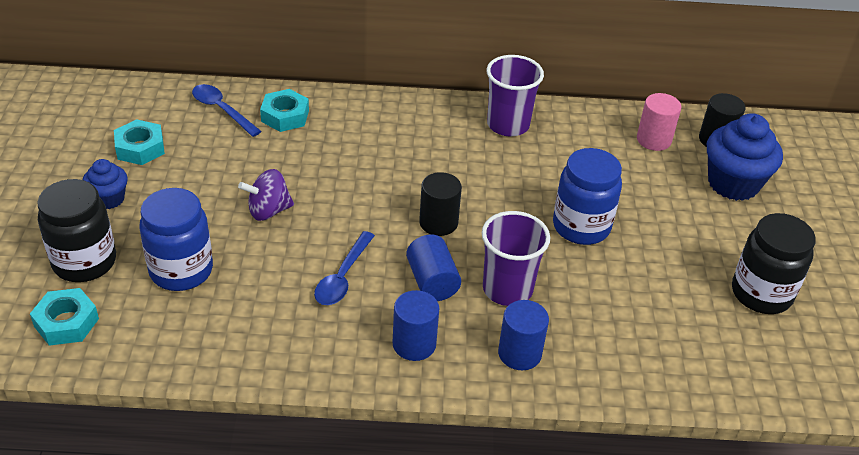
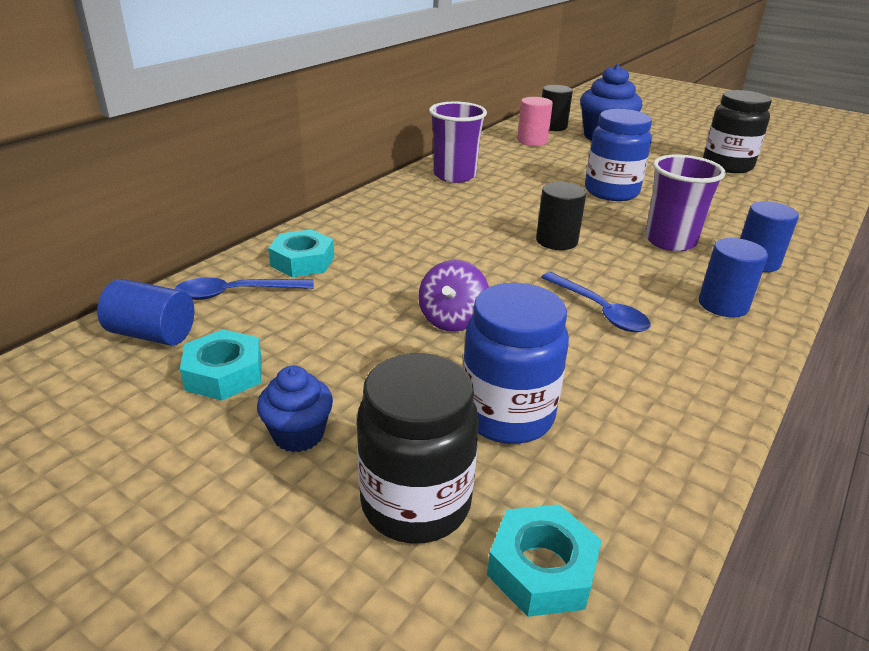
camera: 55 degrees left, 10 degrees down
(432, 281) = (638, 269): blue cylinder -> blue cylinder (152, 334)

